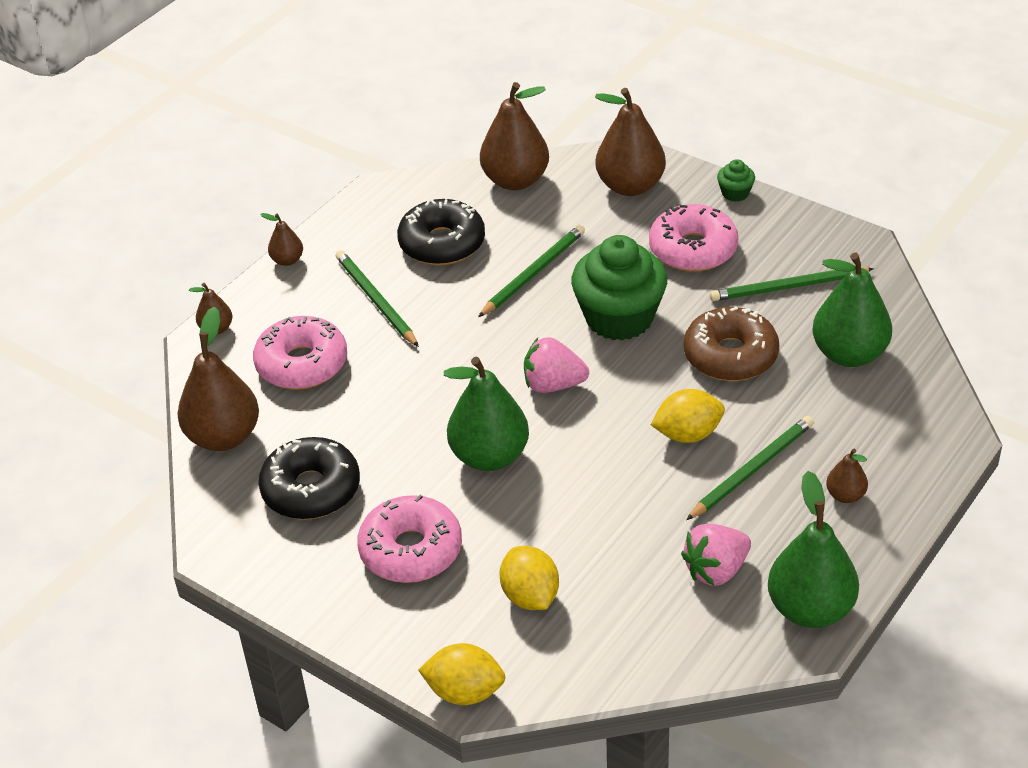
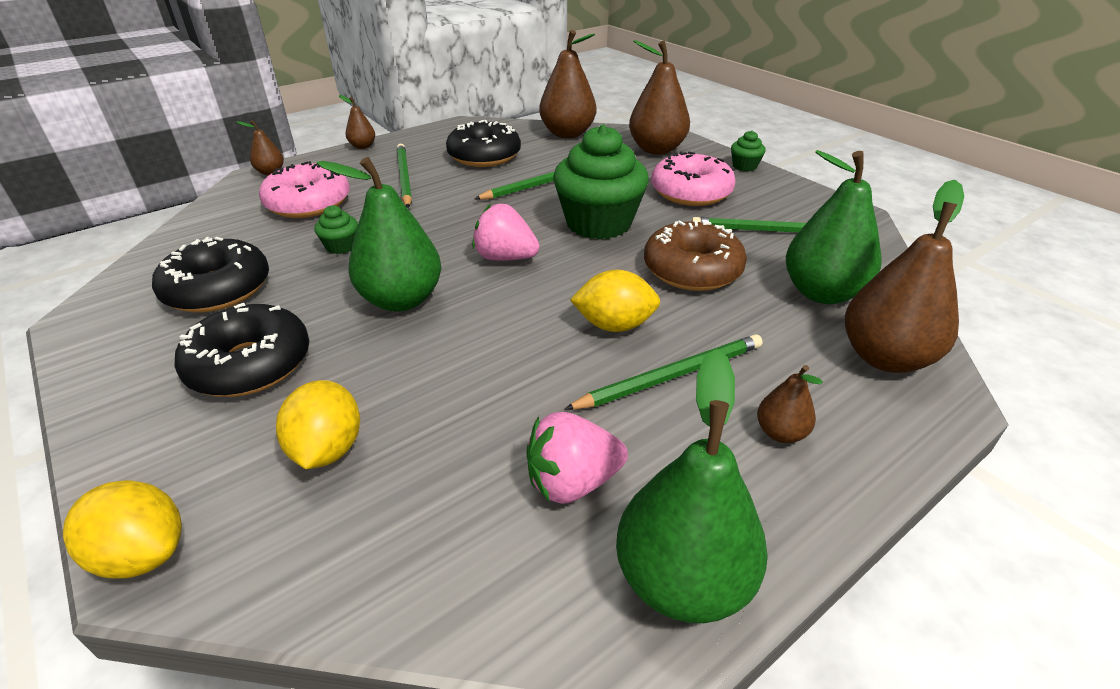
camera: 15 degrees right, 5 degrees down
(224, 437) = (195, 236): brown pear -> brown pear (885, 357)
(385, 411) = (341, 246): none -> green cupcake
(411, 550) = (250, 364): pink donut -> black donut

